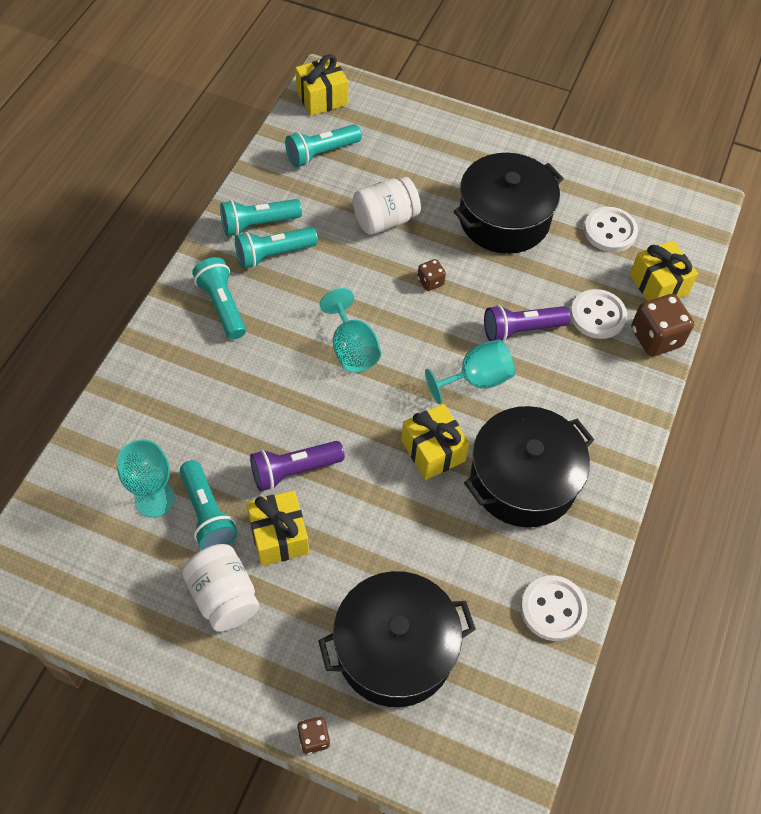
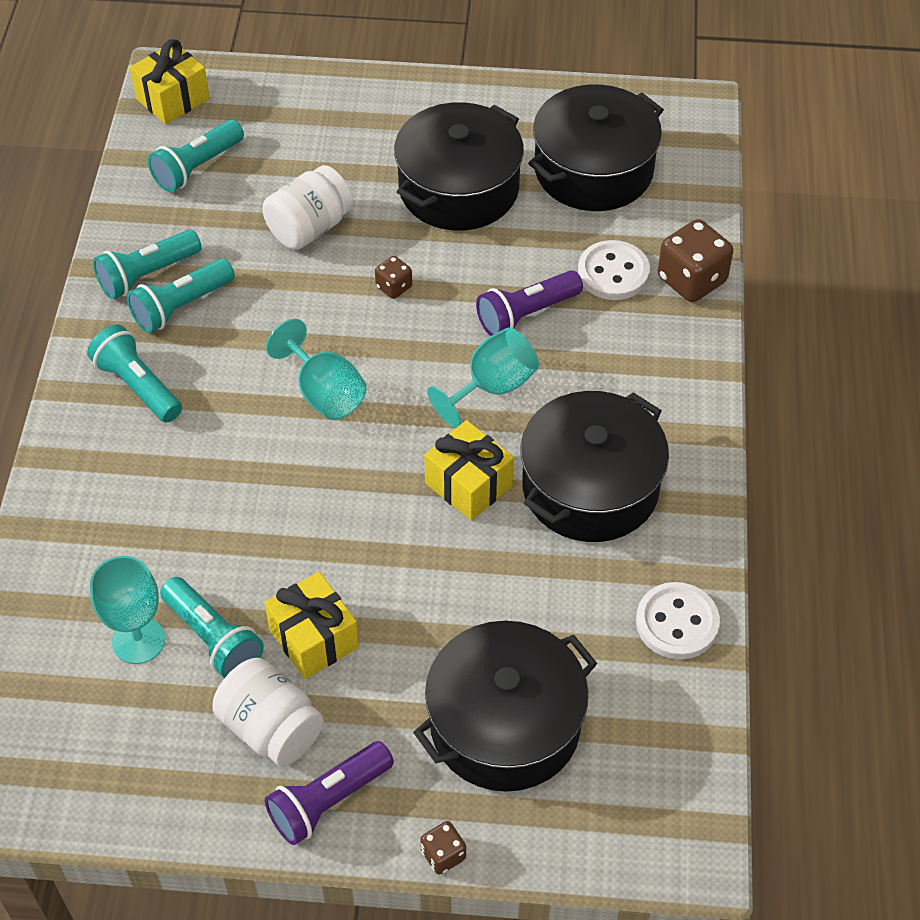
camera: 15 degrees left, 5 degrees down
(294, 471) = (304, 556): purple flashlight -> purple flashlight (328, 801)
(610, 231) = (593, 170): white button -> black pot
(658, 285) = (673, 217): yellow gift -> none

